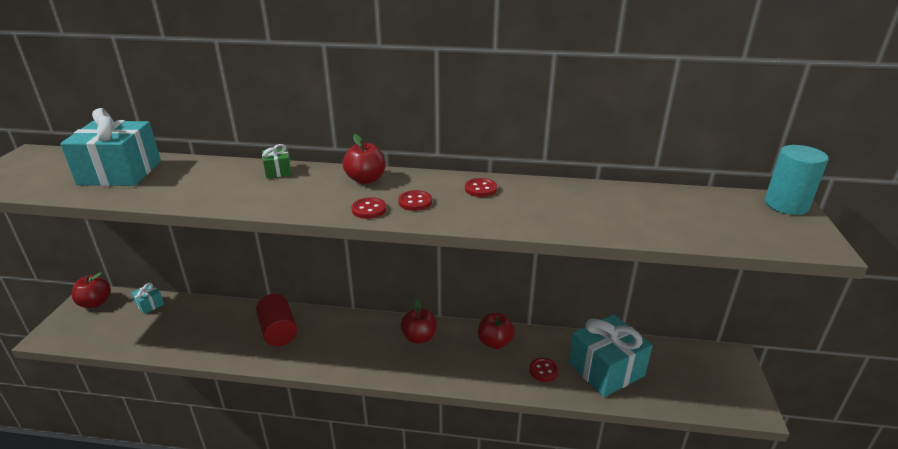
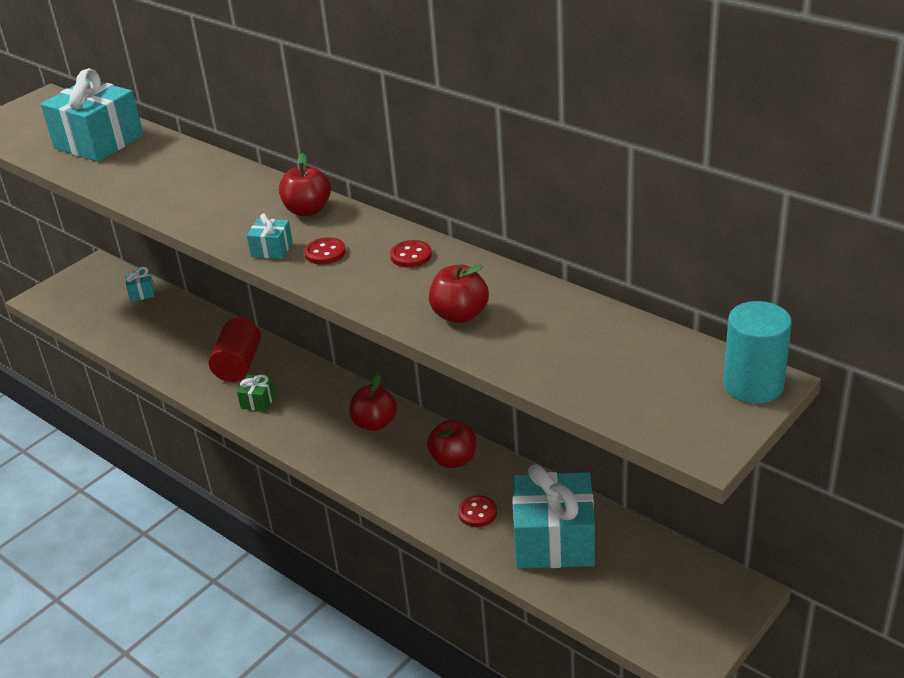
camera: 35 degrees right, 5 degrees up
(95, 303) = (97, 275): red apple -> red apple (460, 315)
(278, 171) = (235, 176): green gift -> green gift (258, 401)
(369, 209) = (271, 249): red button -> turquoise gift

